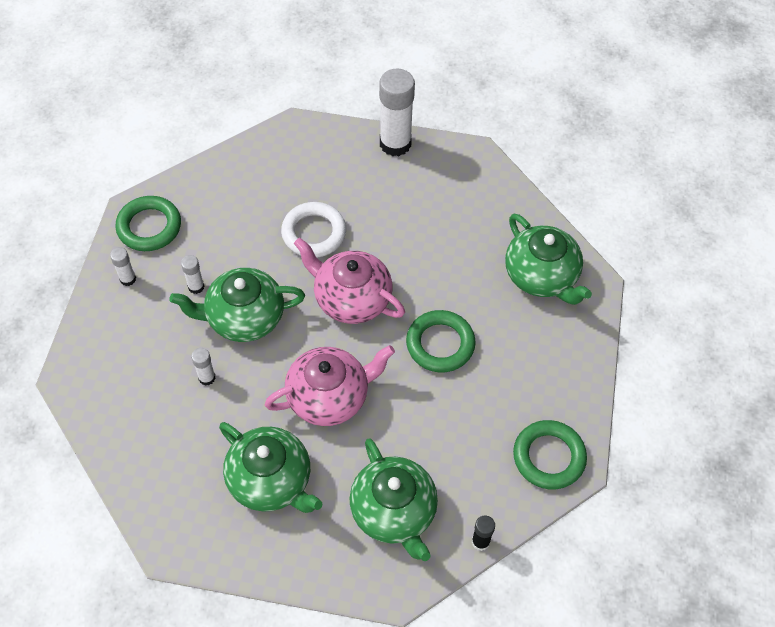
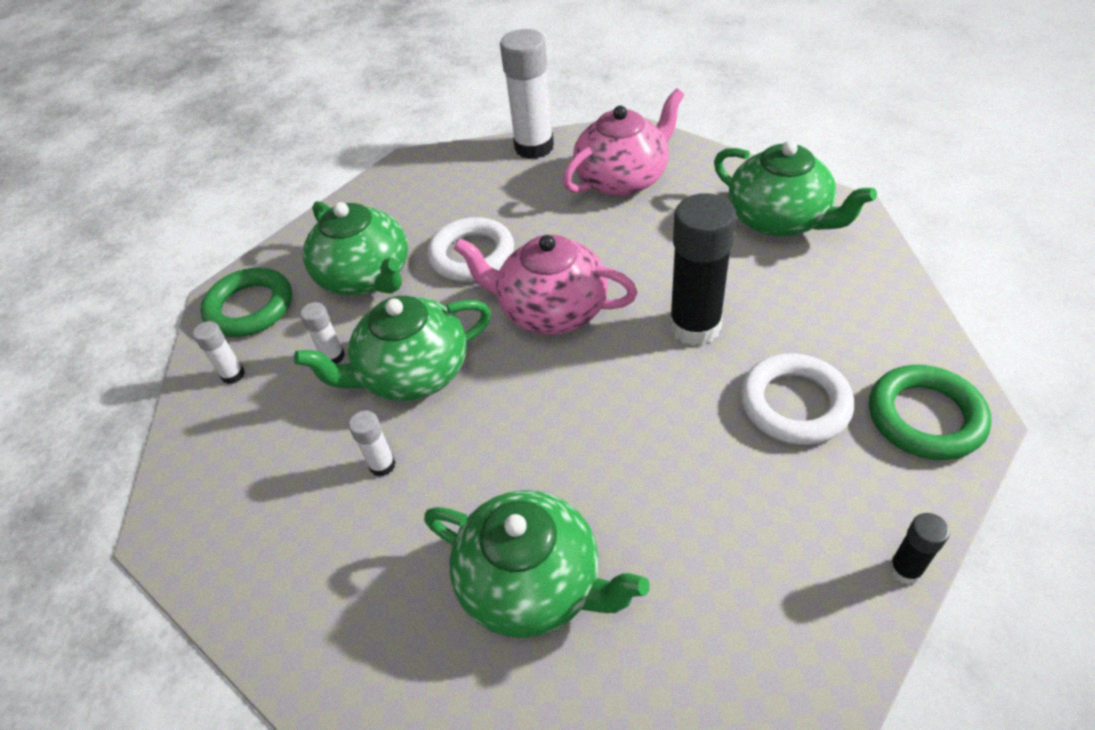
camera: 10 degrees left, 10 degrees down
(329, 396) = (573, 435): pink teapot -> pink teapot (623, 179)
(394, 511) = (747, 567): green teapot -> green teapot (366, 276)
(440, 344) = (695, 326): green ring -> black glue stick
(474, 421) = (794, 404): none -> white ring

